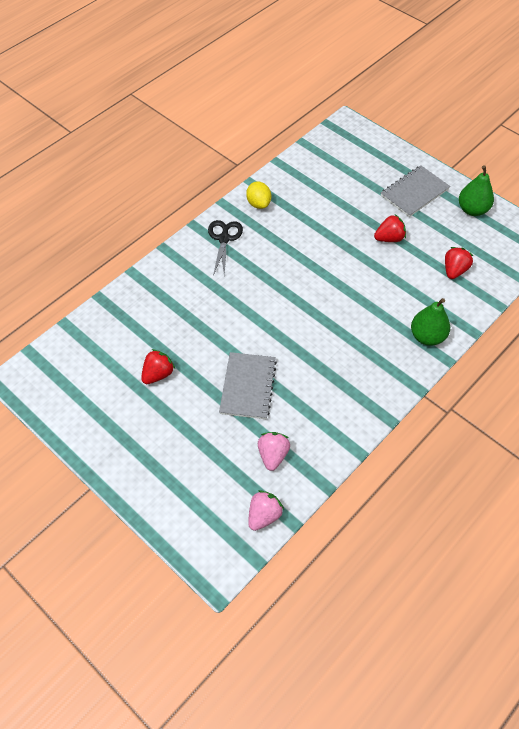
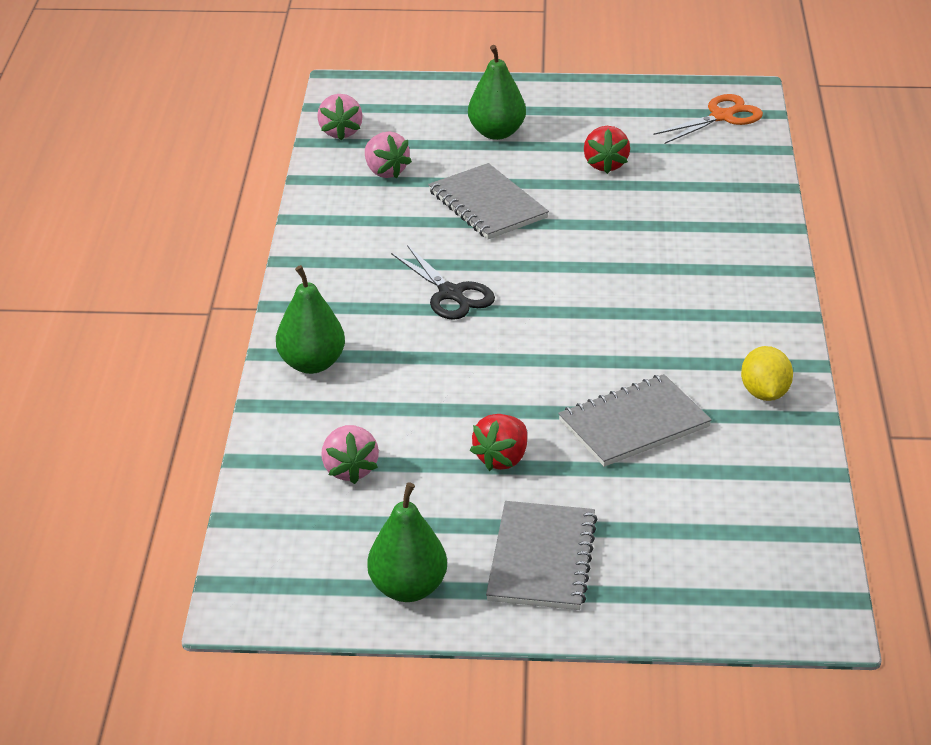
camera: 140 degrees right, 20 degrees down
(56, 368) = (722, 117): none -> orange scissors
(180, 445) = (496, 133): none -> green pear
(224, 239) = (741, 323): black scissors -> black scissors (450, 294)
(258, 203) = (764, 393): yellow lemon -> yellow lemon turned 60 degrees clockwise
(323, 222) = (634, 423): none -> grey notebook
(454, 270) = (350, 470): red strawberry -> pink strawberry

